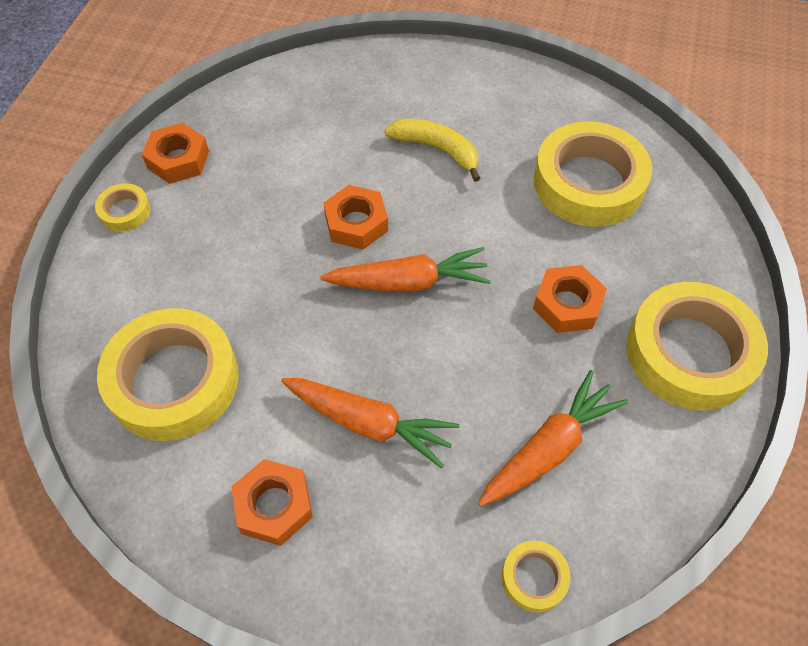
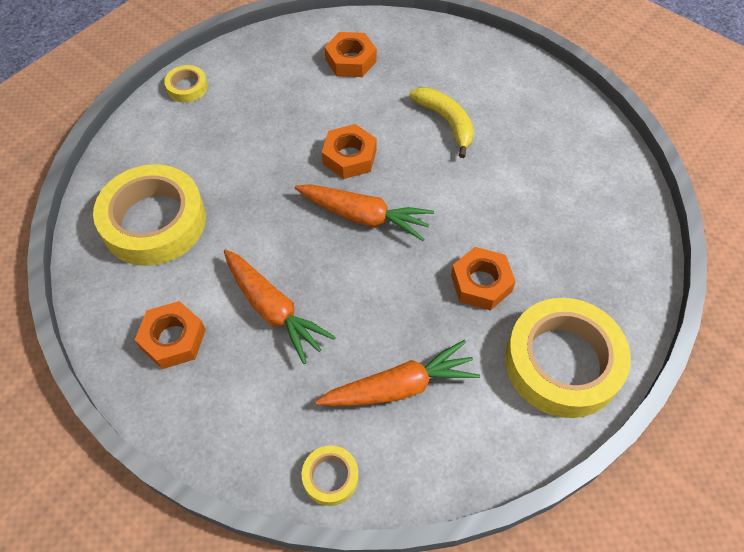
camera: 25 degrees right, 0 degrees up
(178, 160) = (245, 62): orange nut -> orange nut (350, 60)
(588, 183) = (558, 193): yellow tape -> none

